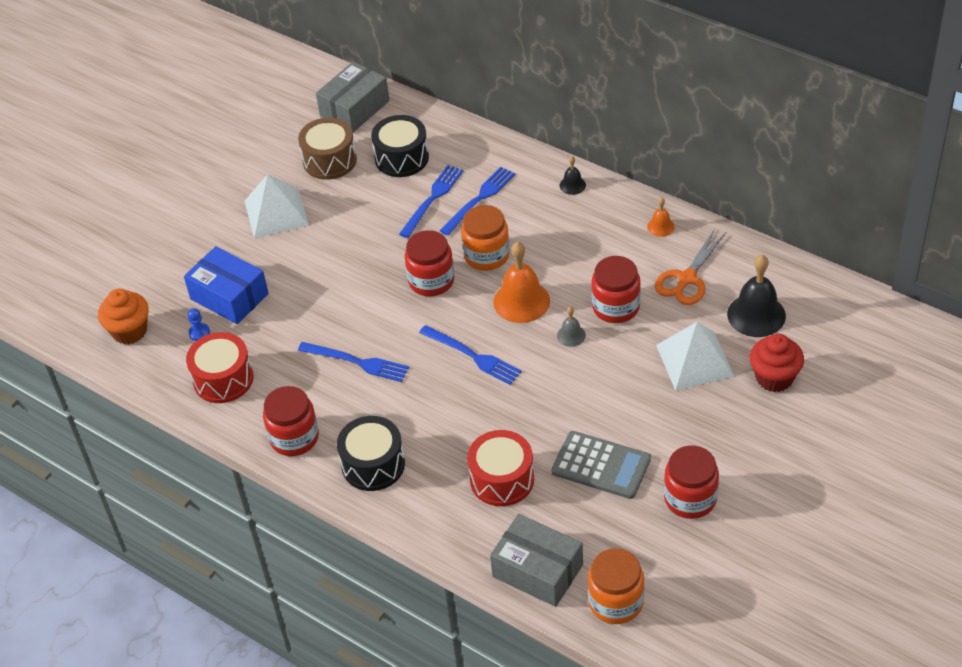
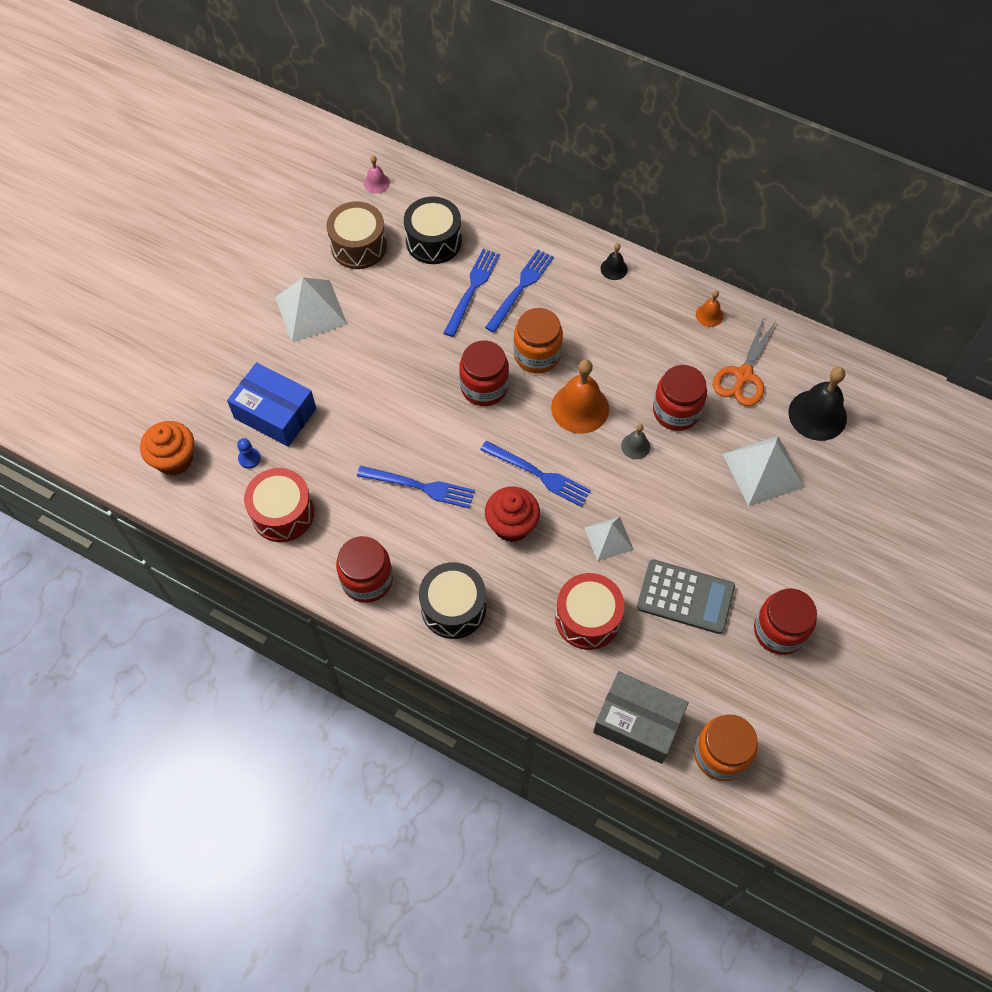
camera: 10 degrees left, 15 degrees up
(355, 108) = (376, 183): grey box -> pink bell
(532, 412) = (608, 538): none -> white pyramid
(774, 378) = (844, 487): red cupcake -> red cupcake (512, 525)

